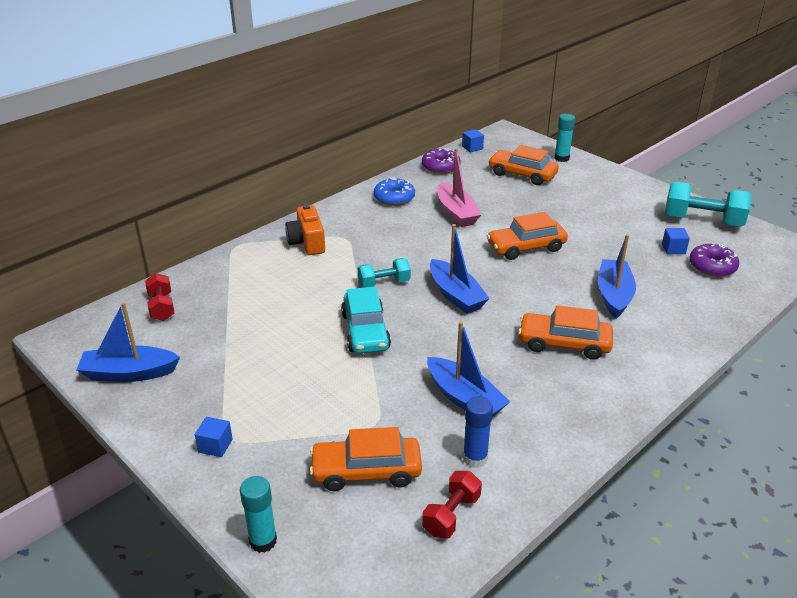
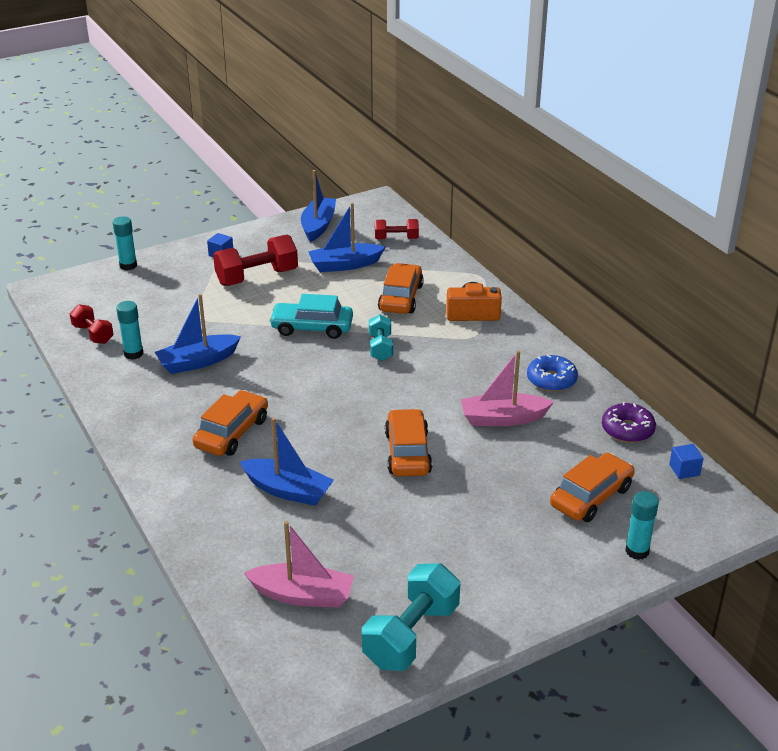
camera: 105 degrees right, 0 degrees up
(269, 397) = (257, 277): none -> red dumbbell
(366, 471) = (155, 307): orange car -> orange car (401, 298)
(456, 295) = (340, 385): blue boat -> blue boat (345, 265)
(475, 458) = (133, 354): blue glue stick -> turquoise glue stick
(673, 249) = (355, 575): blue cube -> none
(712, 266) = (302, 595): purple donut -> pink boat

